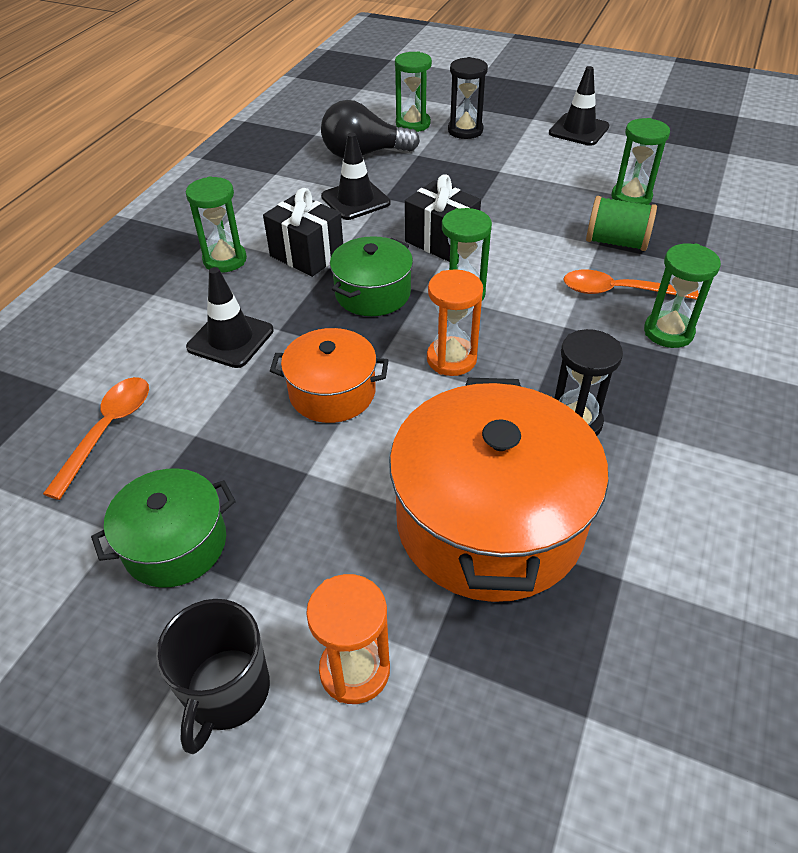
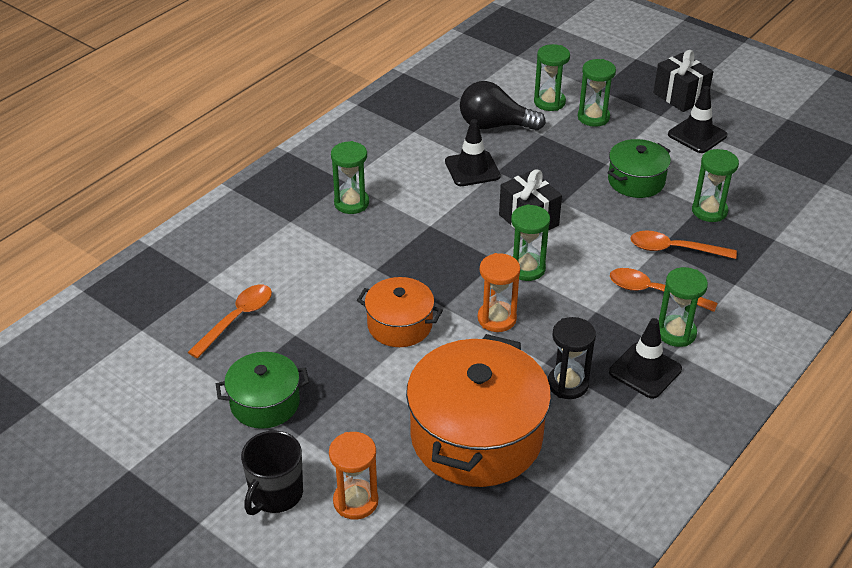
camera: 15 degrees right, 5 degrees down
(230, 339) = (338, 269): black traffic cone -> black traffic cone (645, 371)
(307, 255) = (416, 211): black gift -> black gift (680, 96)
(372, 293) = (457, 254): green pot -> green pot (636, 181)
(465, 131) = (593, 117): black hourglass -> green hourglass
(616, 242) = (674, 249): green spool -> orange spoon

